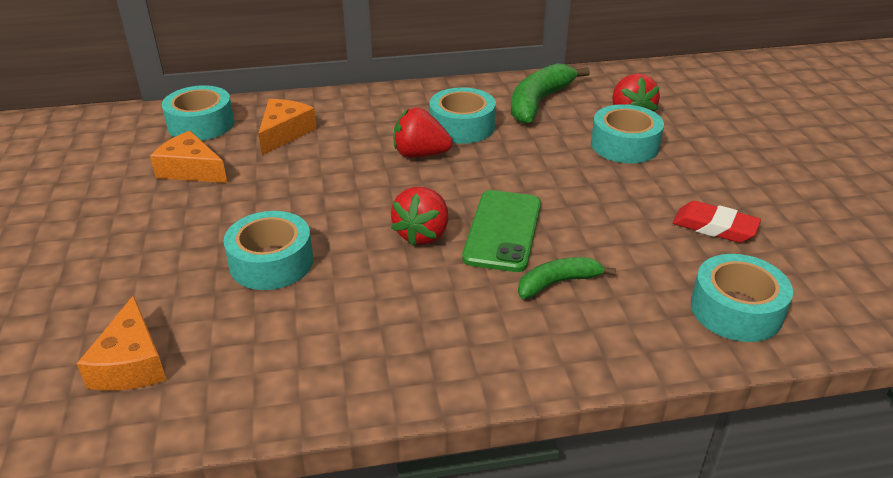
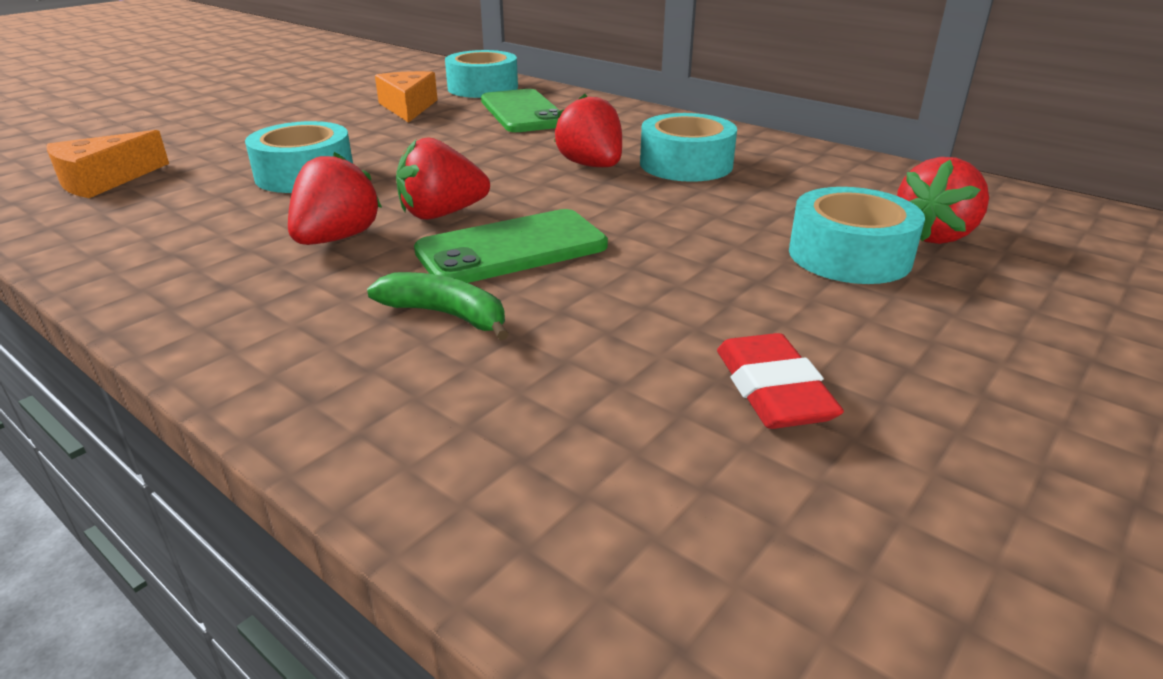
camera: 50 degrees right, 5 degrees down
(284, 133) = (523, 112): orange cheese -> green phone
(409, 285) = (337, 238): none -> red strawberry
(539, 102) = (827, 180): green banana -> none
(736, 310) = (564, 487): turquoise tape -> none

